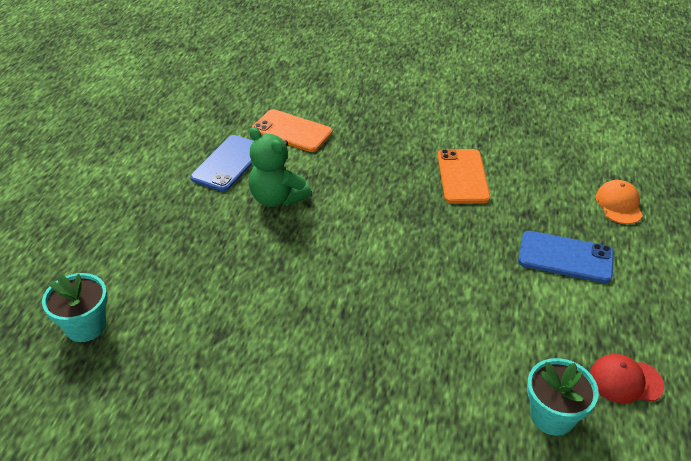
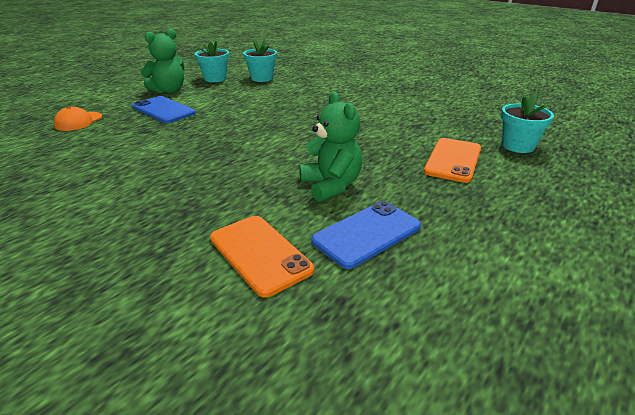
camera: 155 degrees left, 10 degrees down
(462, 176) = (148, 161): orange phone -> orange phone (453, 160)
(625, 380) = (215, 78): red cap -> turquoise flower pot
(633, 309) = (169, 91): none -> green teddy bear

